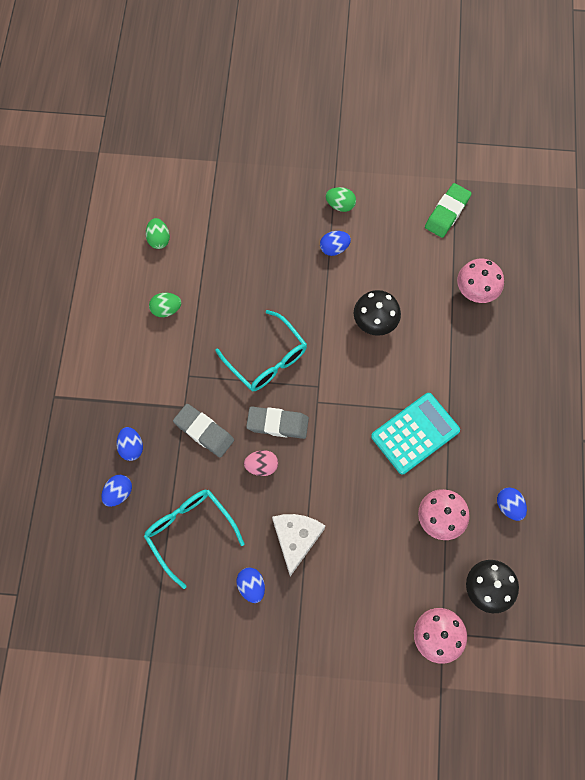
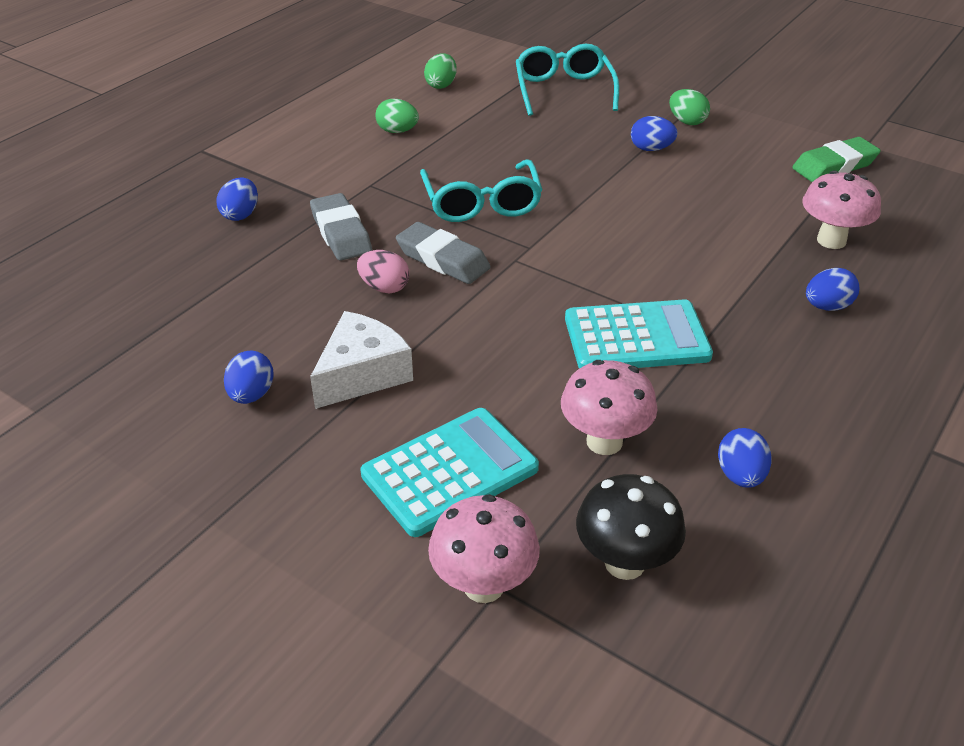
camera: 30 degrees right, 30 degrees down
(119, 493) = (182, 244): blue egg -> blue egg (827, 306)
(189, 531) = (228, 309): turquoise glasses -> turquoise glasses (563, 90)
(374, 323) = (656, 221): black mushroom -> none
(381, 580) = (450, 472): none -> turquoise calculator

